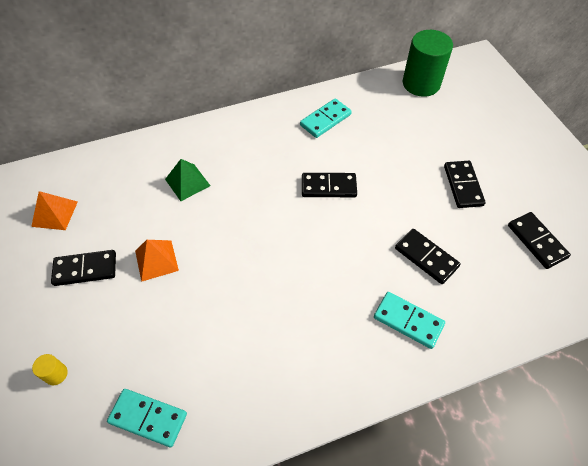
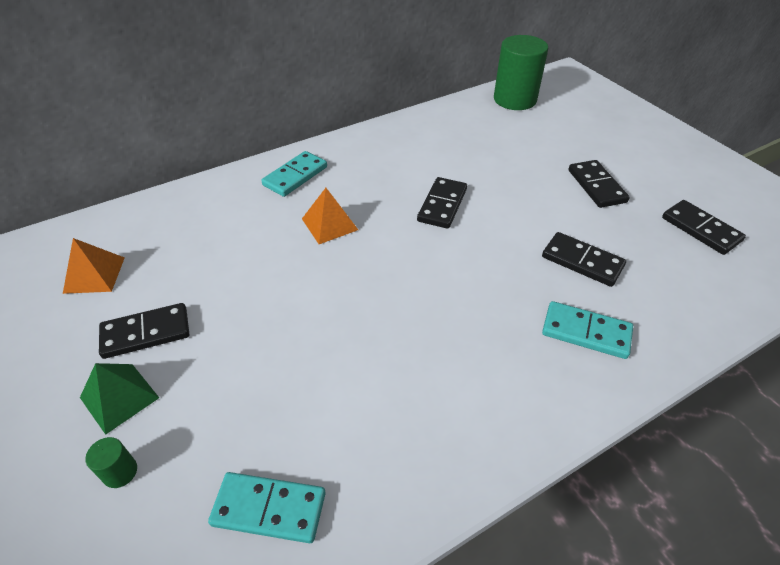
camera: 10 degrees left, 10 degrees down
(56, 374) = (120, 472): yellow cylinder -> green cylinder
(156, 260) = (243, 309): orange pyramid -> orange pyramid (329, 224)
(187, 182) = (266, 220): green pyramid -> green pyramid (119, 397)
(325, 120) = (418, 142): turquoise domino -> turquoise domino (295, 176)
(328, 187) = (442, 205): black domino -> black domino turned 60 degrees counterclockwise

